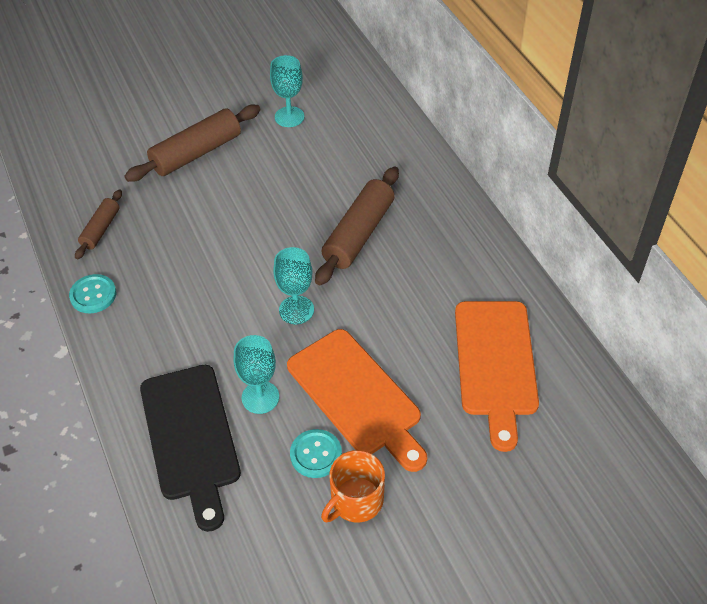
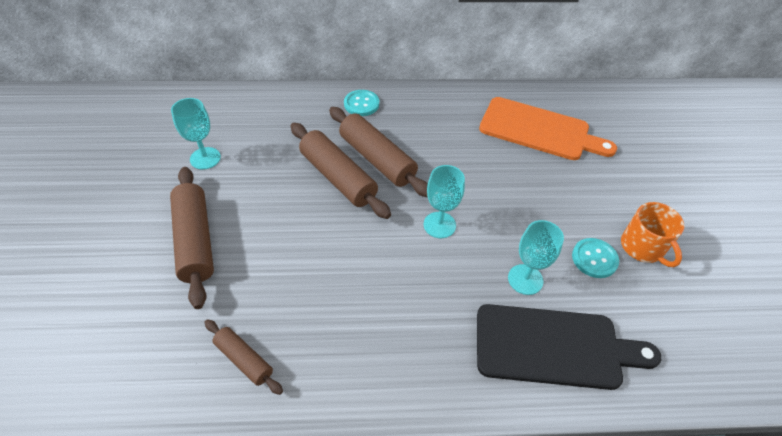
camera: 70 degrees left, 0 degrees up
(93, 295) = (337, 392): turquoise button -> turquoise button (361, 104)
(316, 214) = (338, 177): none -> brown rolling pin
(357, 396) = (544, 214): orange cutting board -> none

